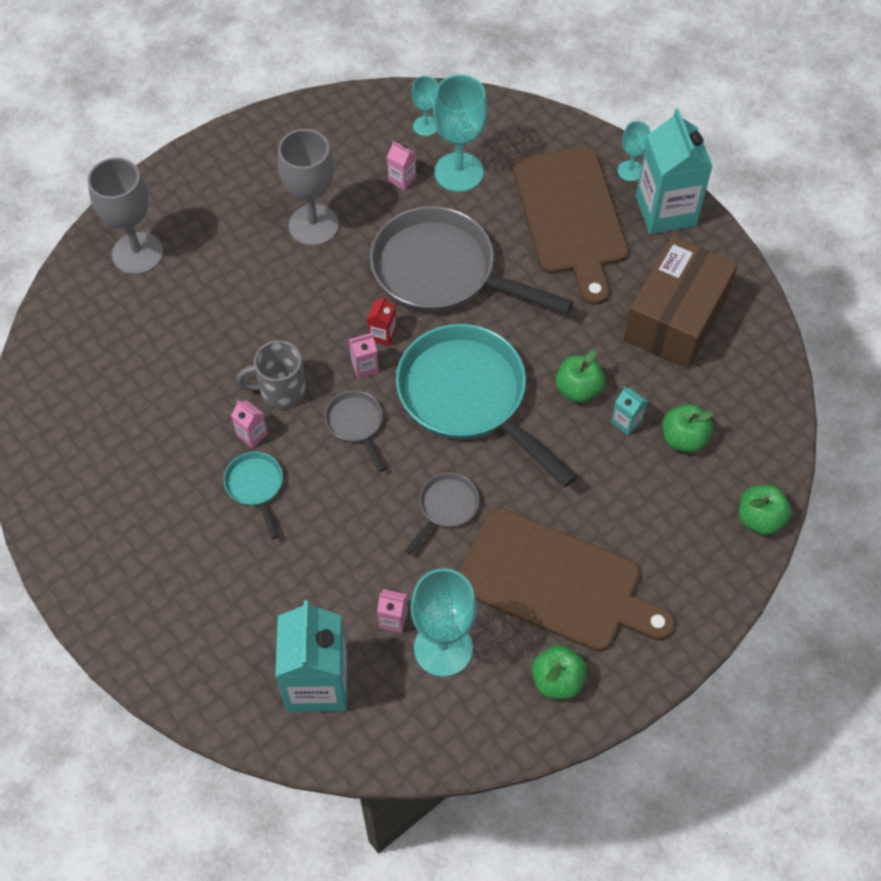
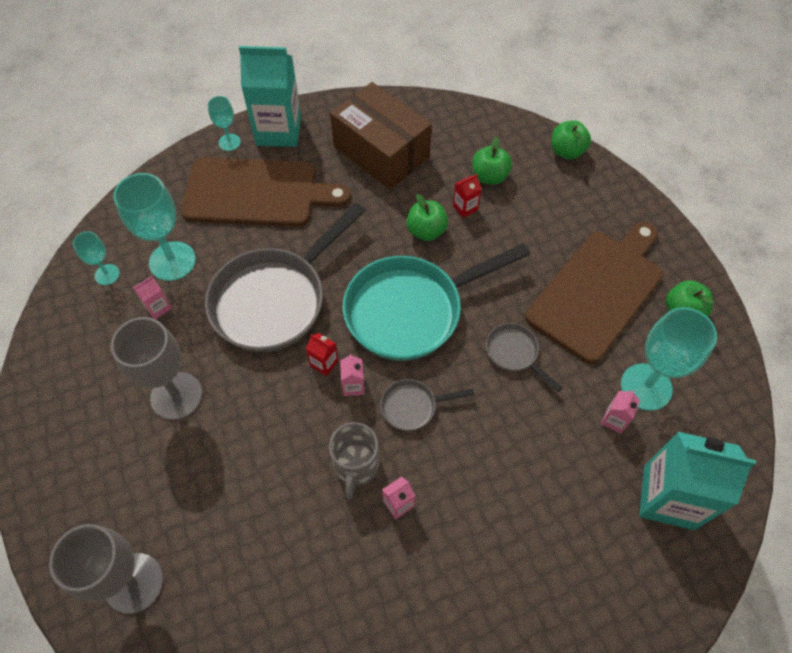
camera: 75 degrees left, 0 degrees up
(256, 487) = (457, 511): turquoise pan -> none
(626, 422) = (465, 207): turquoise carton -> red carton

